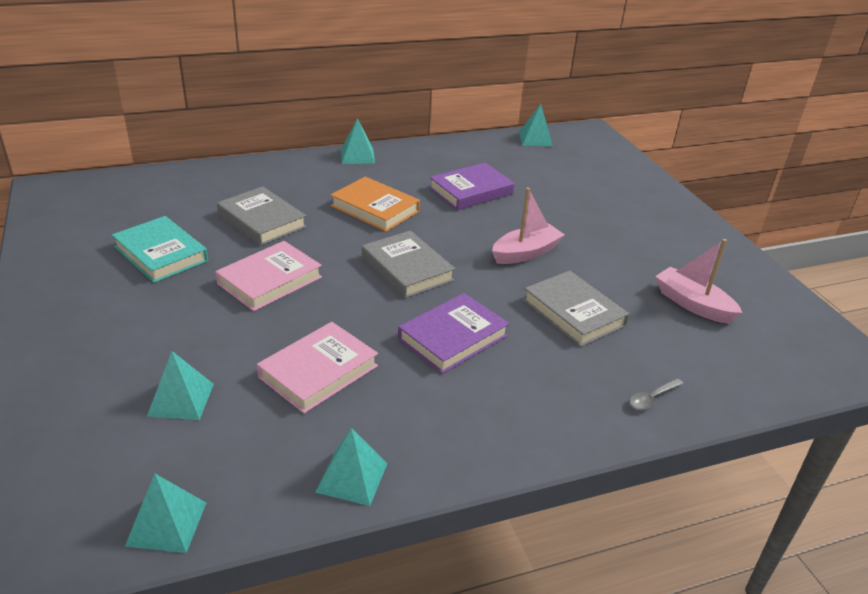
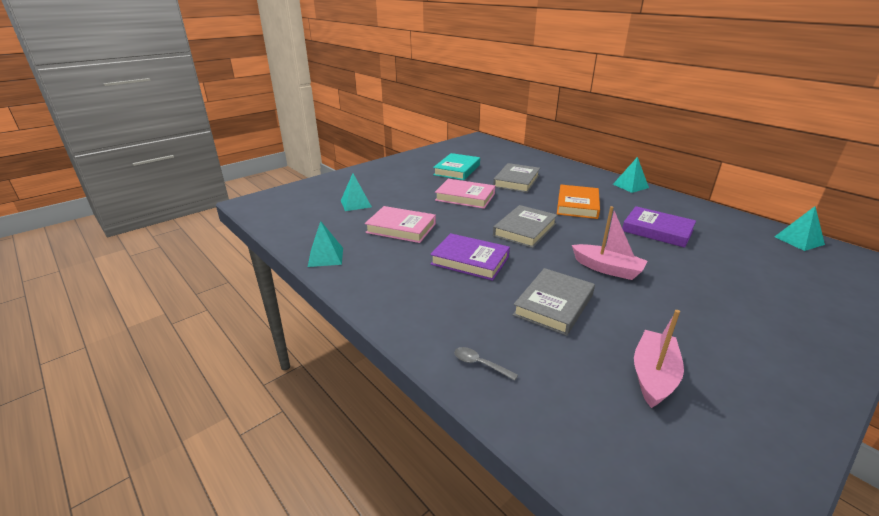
camera: 70 degrees right, 5 degrees down
(166, 524) = (278, 222): turquoise pyramid -> none

